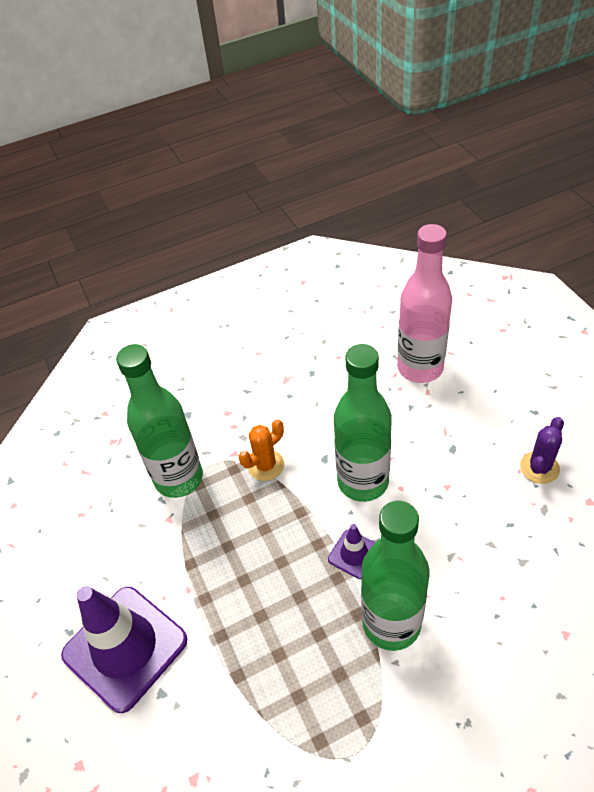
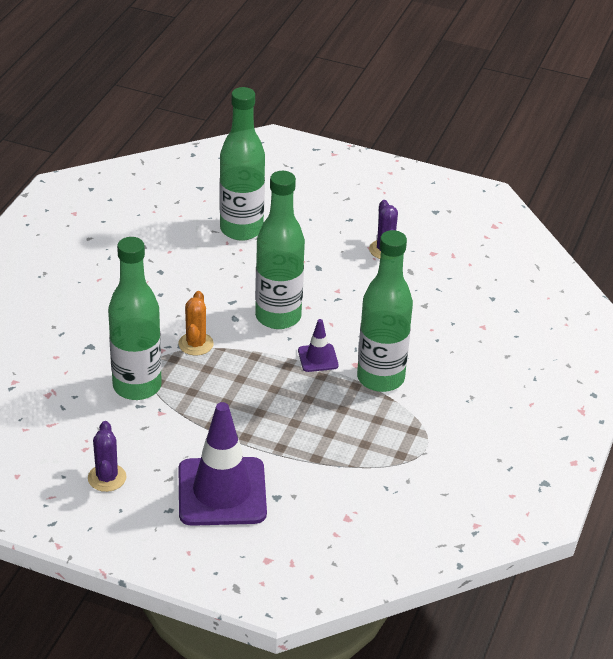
camera: 50 degrees left, 10 degrees down
(63, 557) = (107, 478): none -> purple cactus
(420, 368) = (241, 229): pink bottle -> green bottle

